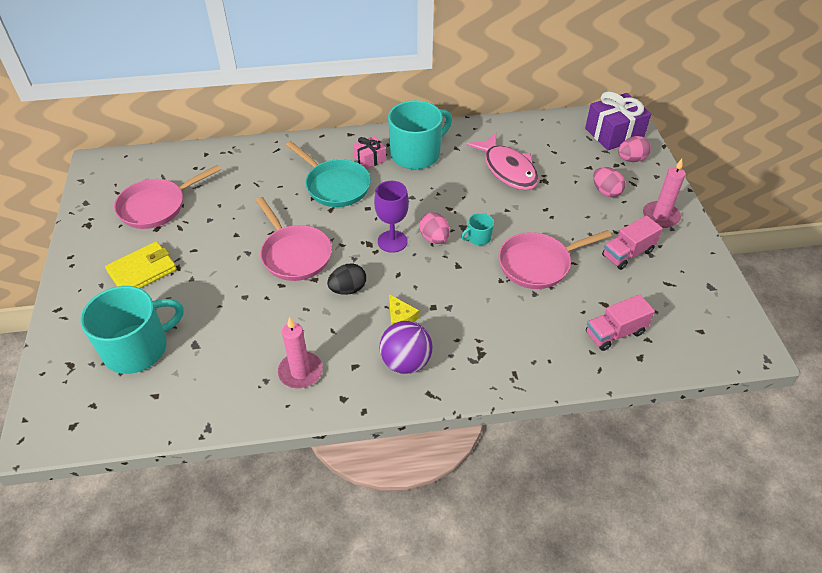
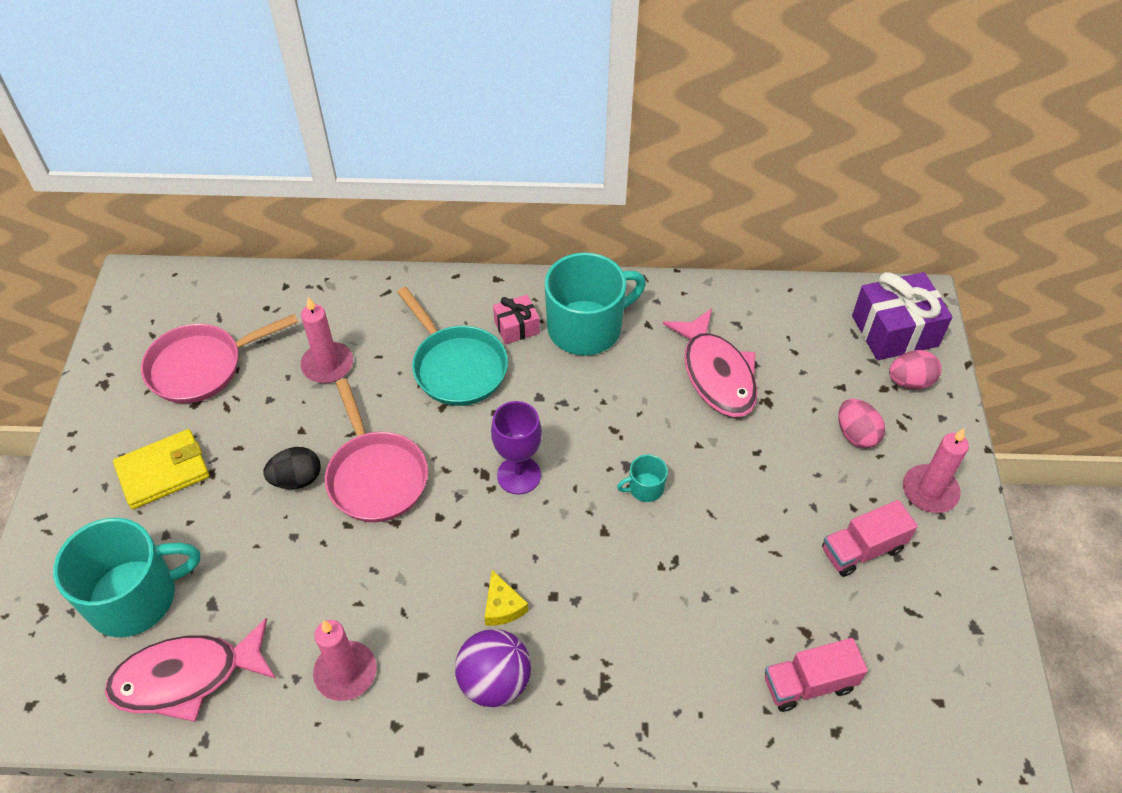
camera: 10 degrees right, 5 degrees up
(186, 391) = (186, 677): none -> pink fish
(246, 195) = (327, 365): none -> pink candle
(348, 289) = (439, 547): black egg -> black egg (297, 479)
(434, 238) = (580, 479): pink egg -> none
(538, 264) = (723, 547): pink pan -> none

